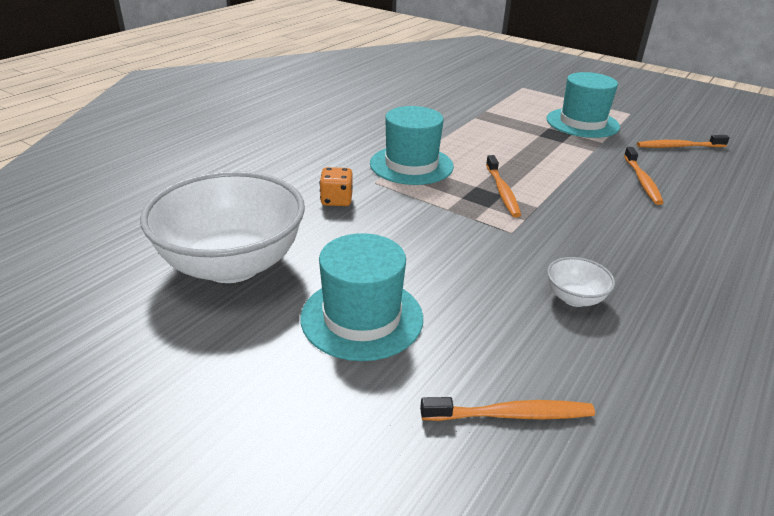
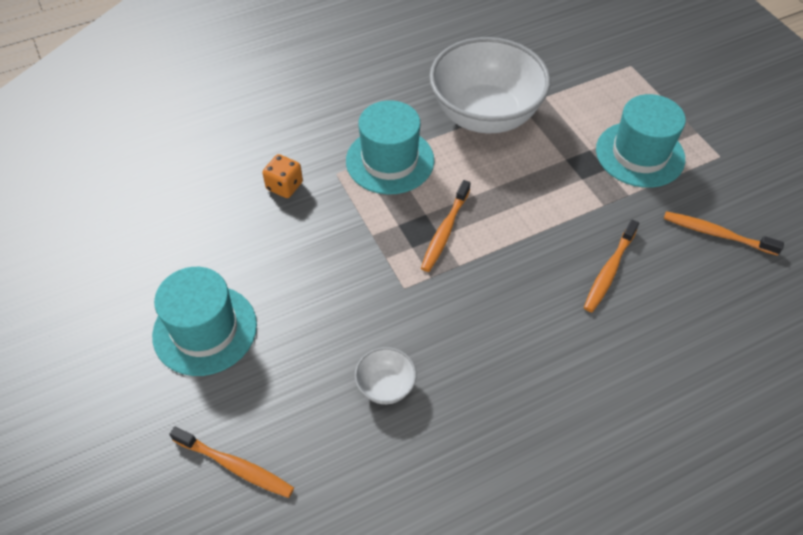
camera: 30 degrees right, 20 degrees up
(232, 265) = (152, 233): white bowl -> white bowl (485, 115)

